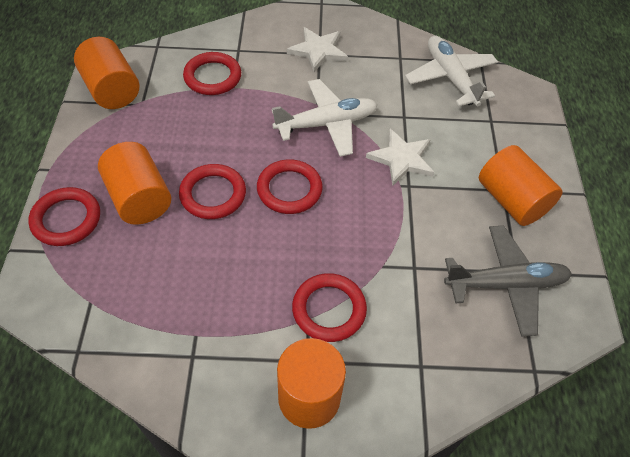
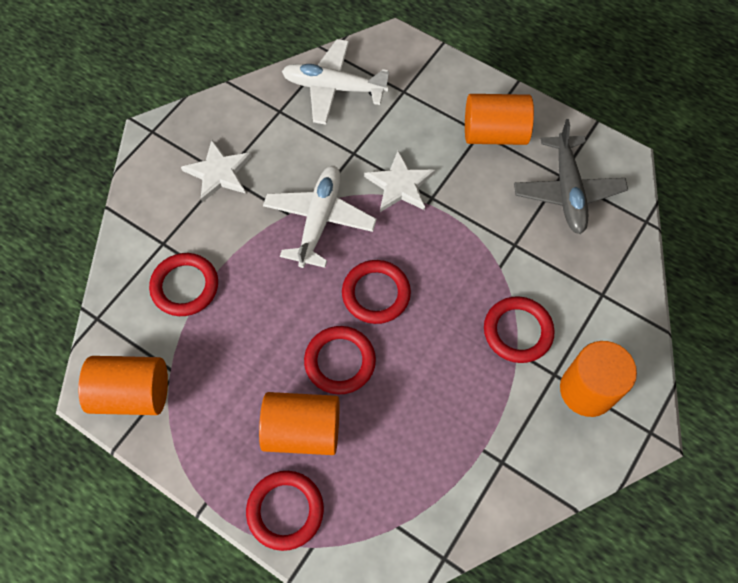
camera: 55 degrees left, 10 degrees up
(506, 284) = (567, 191): grey plane -> grey plane turned 150 degrees clockwise

